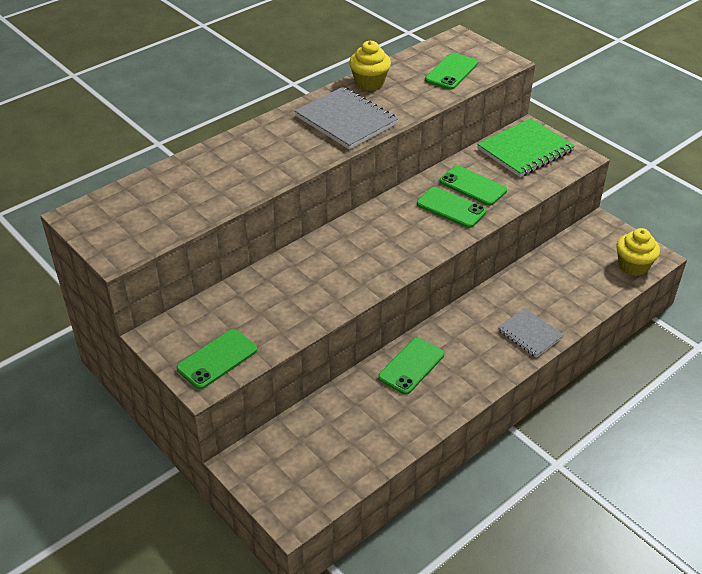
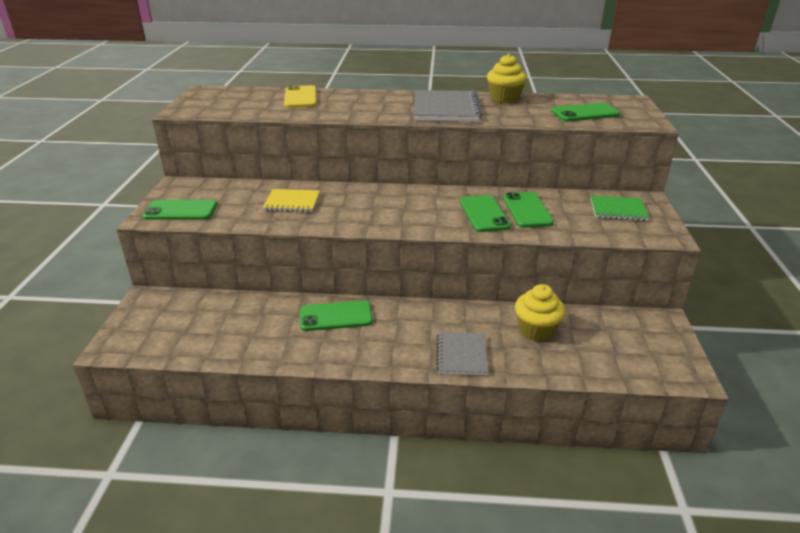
camera: 45 degrees right, 10 degrees down
(196, 172) = (300, 97): none -> yellow phone
(295, 288) = (292, 202): none -> yellow notebook
(525, 150) = (618, 210): green notebook -> green notebook, size x0.61
(633, 266) = (649, 368): yellow cupcake -> yellow cupcake (536, 330)

